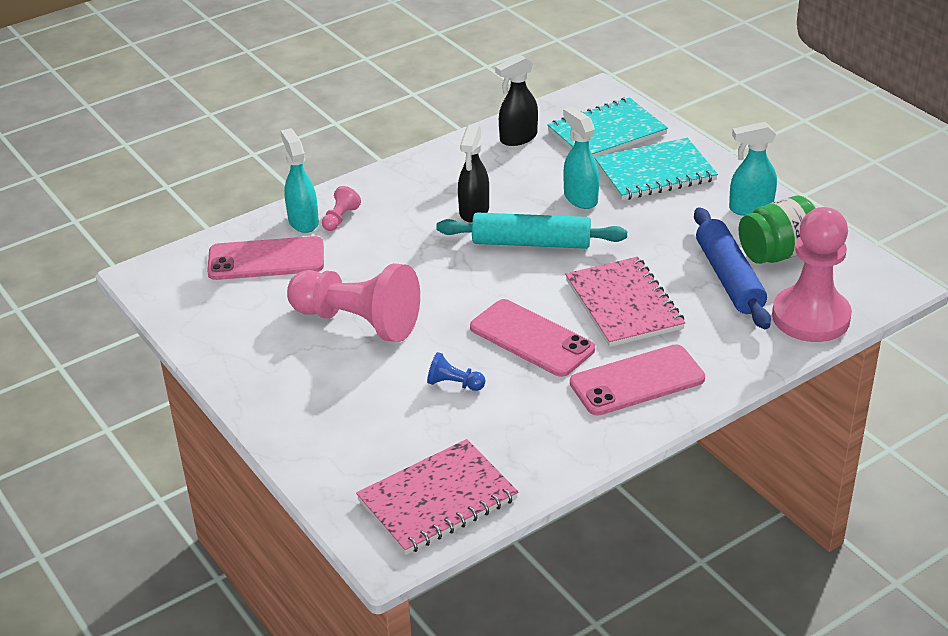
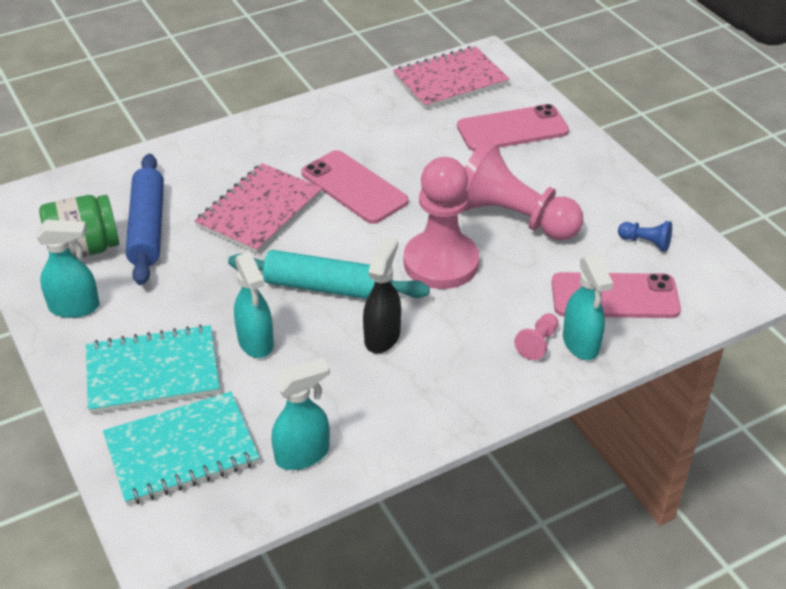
camera: 175 degrees left, 5 degrees up
(454, 384) = (428, 156): blue pawn -> blue pawn (646, 242)
(518, 138) = (303, 455): black spray bottle -> turquoise spray bottle
(624, 305) = (259, 211): pink notebook -> pink notebook turned 45 degrees clockwise
(637, 381) = (276, 145): pink phone -> pink phone (512, 129)
(811, 317) = (98, 183): pink pawn -> pink pawn (441, 263)

